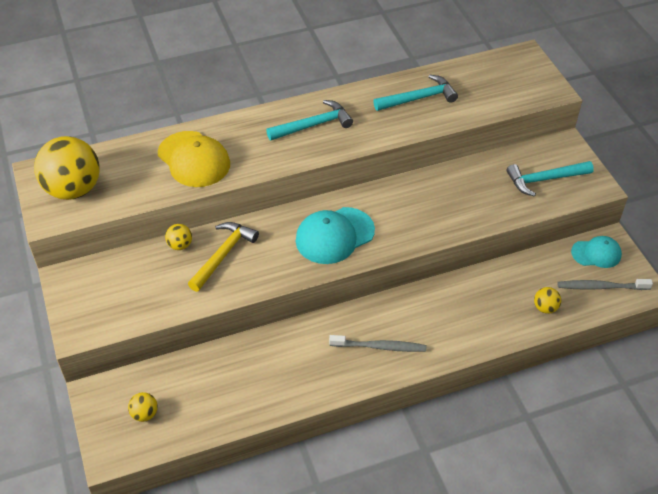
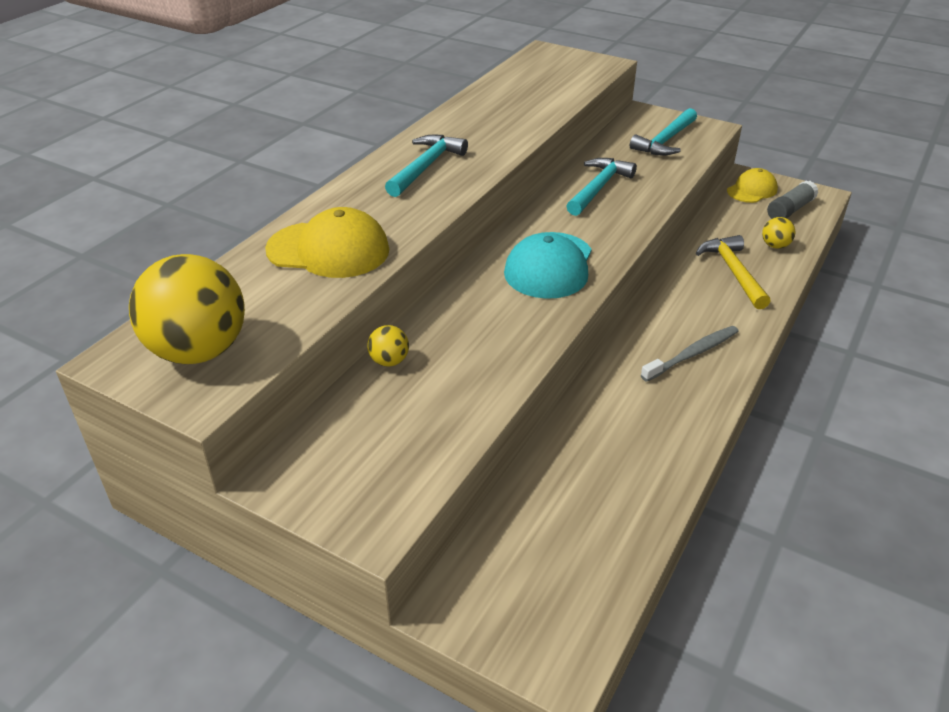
camera: 40 degrees left, 10 degrees down
(144, 414) = (543, 585): yellow ball -> none
(223, 255) = (455, 343): yellow hammer -> yellow hammer (733, 272)
(418, 98) = (499, 109): turquoise hammer -> turquoise hammer (598, 188)
(596, 253) = (752, 190): turquoise cap -> yellow cap
(600, 287) = (790, 210): grey toothbrush -> grey glue stick

